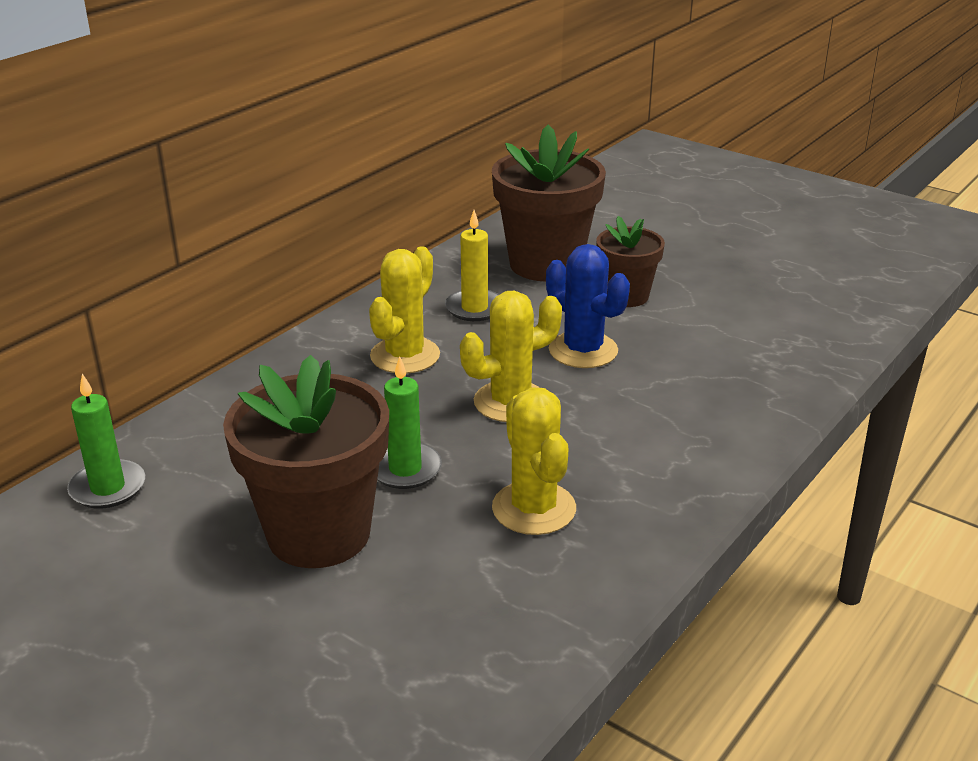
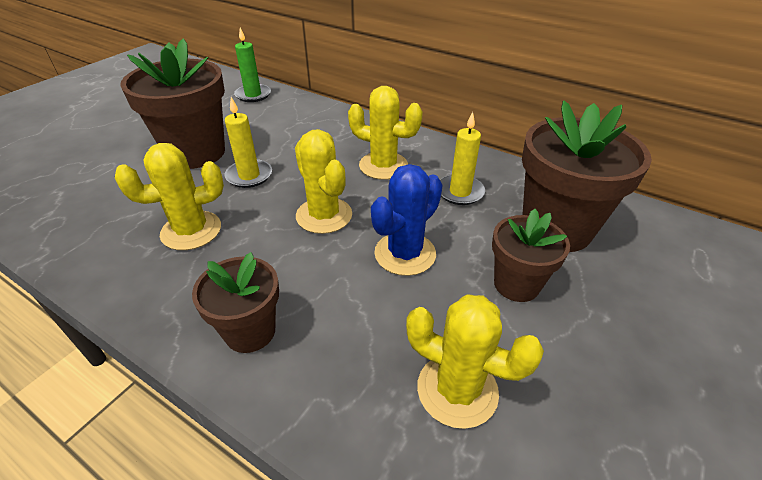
camera: 85 degrees right, 10 degrees up
(405, 469) = (249, 176): green candle -> yellow candle
(701, 445) = (250, 331): none -> brown flower pot
(747, 337) = (457, 390): none -> yellow cactus

